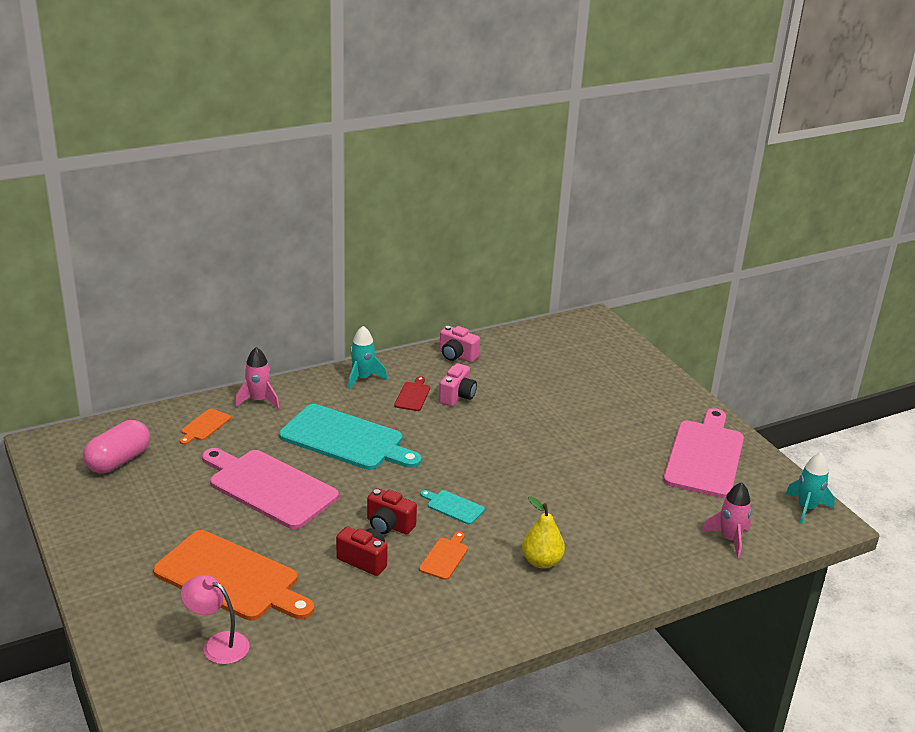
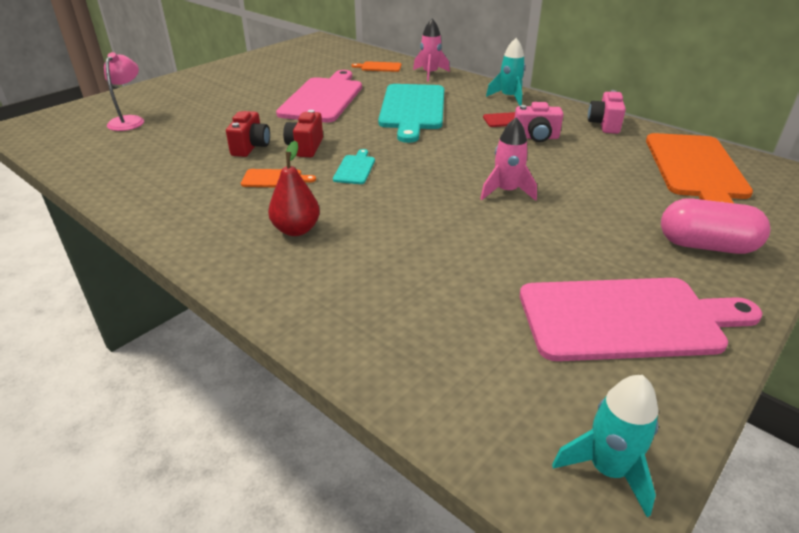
camera: 70 degrees right, 5 degrees up
(118, 461) = (316, 56): pink capsule -> pink capsule (706, 246)
(231, 578) = (206, 109): orange cutting board -> orange cutting board (696, 169)
(541, 561) = (296, 230): yellow pear -> red pear
(729, 539) = (440, 376): pink rocket -> pink rocket (506, 192)

